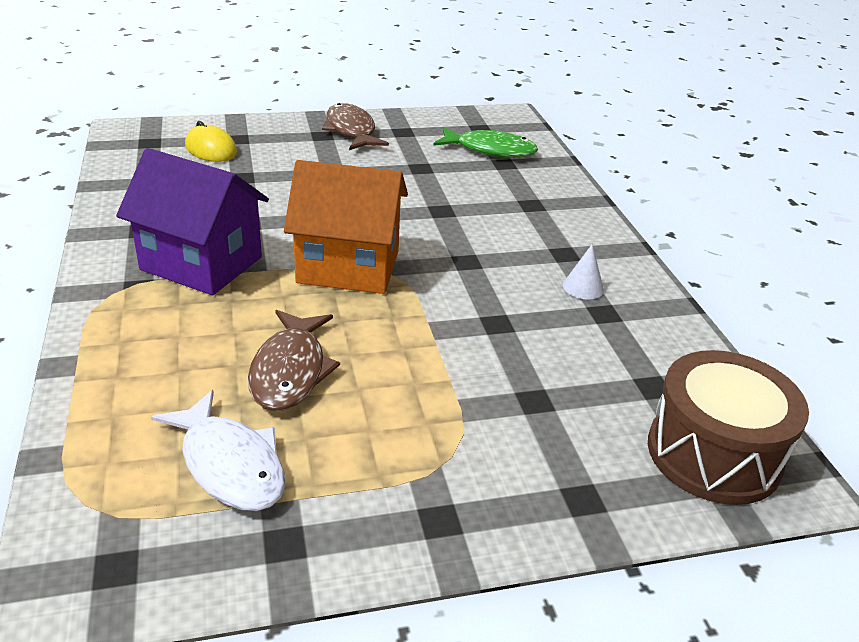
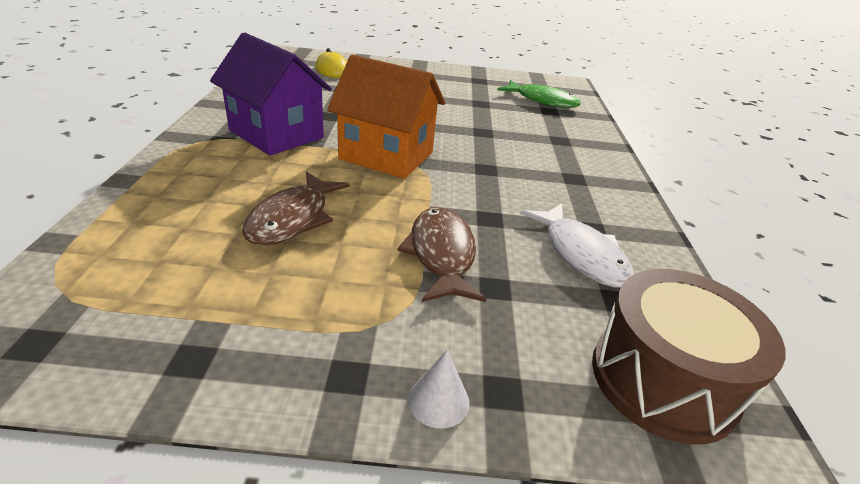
camera: 15 degrees right, 0 degrees up
(230, 464) = (193, 280): white fish -> white fish (581, 254)
(351, 130) = (440, 74): brown fish -> brown fish (441, 254)
(583, 287) = (580, 205): white cone -> white cone (438, 400)

